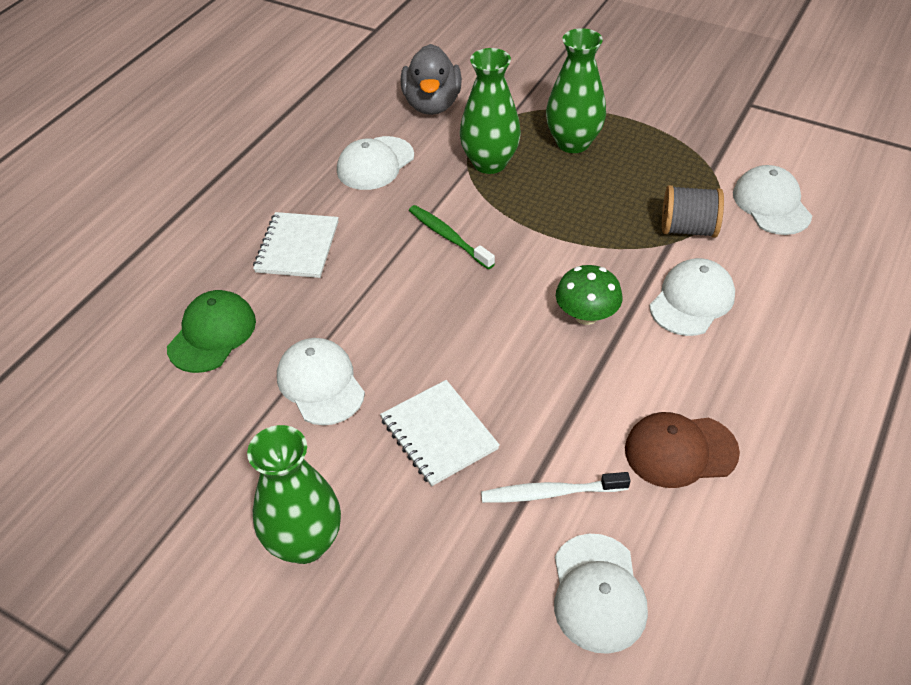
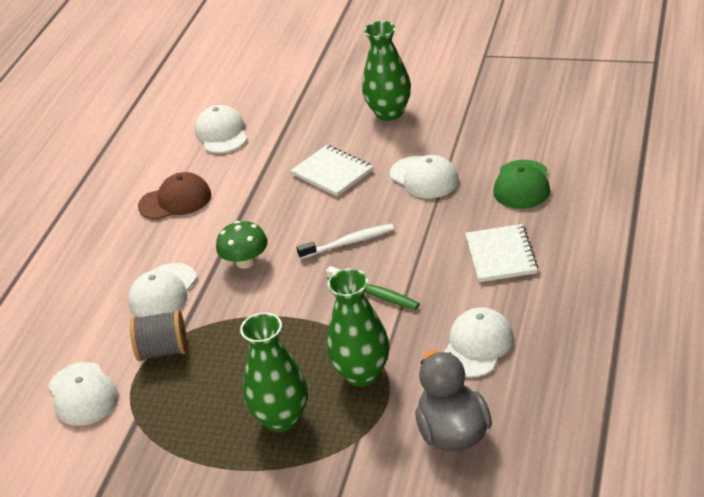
camera: 170 degrees right, 10 degrees down
(550, 493) = (254, 163): white toothbrush -> white toothbrush (349, 242)

